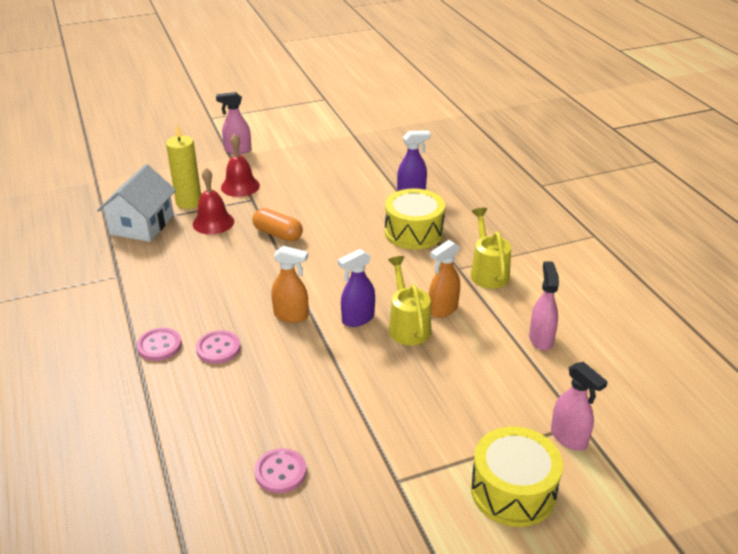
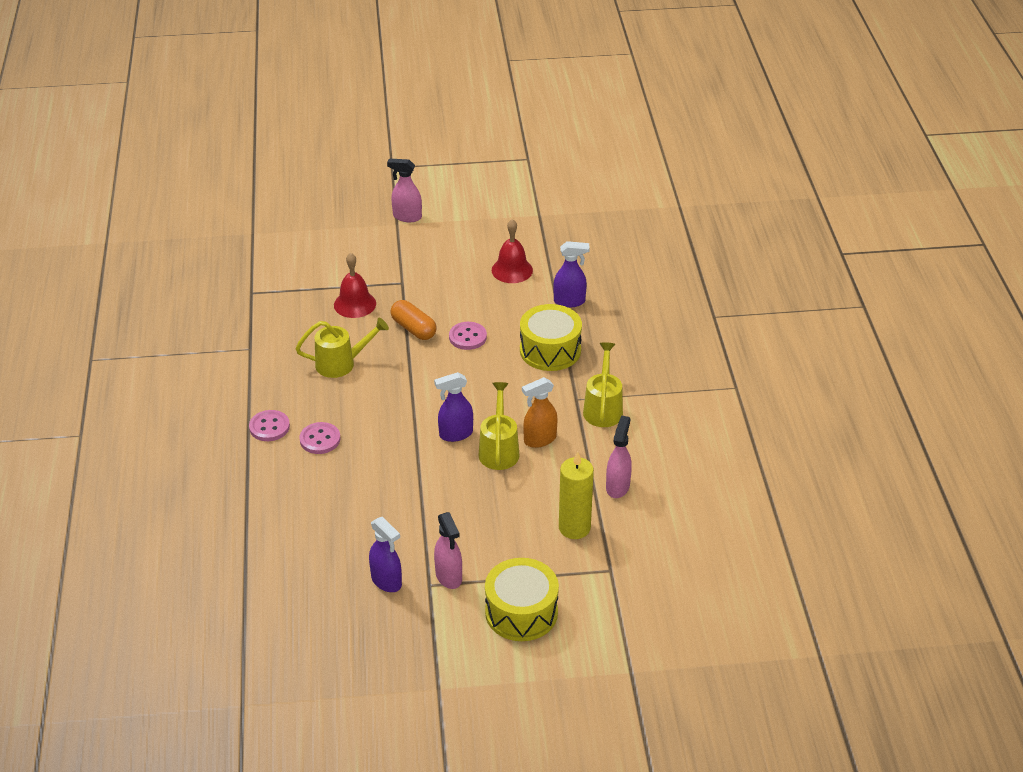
camera: 15 degrees right, 5 degrees up
(142, 224) = (285, 294): white house -> none
(189, 202) = (338, 275): yellow candle -> yellow candle (574, 528)
(217, 274) = (341, 364): none -> yellow watering can
(240, 186) = (395, 264): red bell -> red bell (512, 270)
(280, 472) = (337, 558): pink button -> pink button (467, 337)
(291, 316) = (396, 419): orange spray bottle -> none
(347, 487) = (386, 581): none -> purple spray bottle
(569, 438) = (593, 580): pink spray bottle -> pink spray bottle (449, 577)

